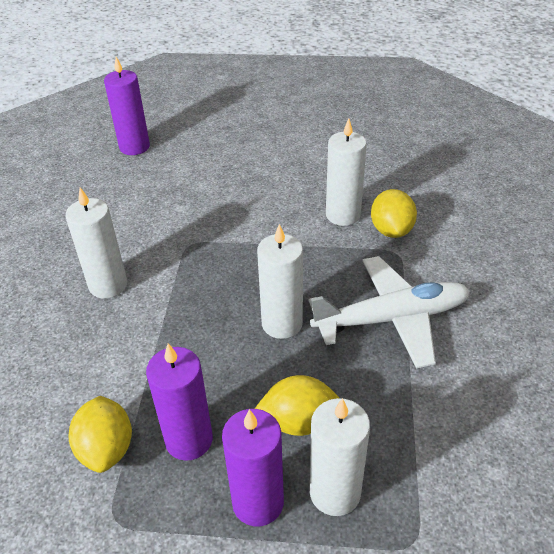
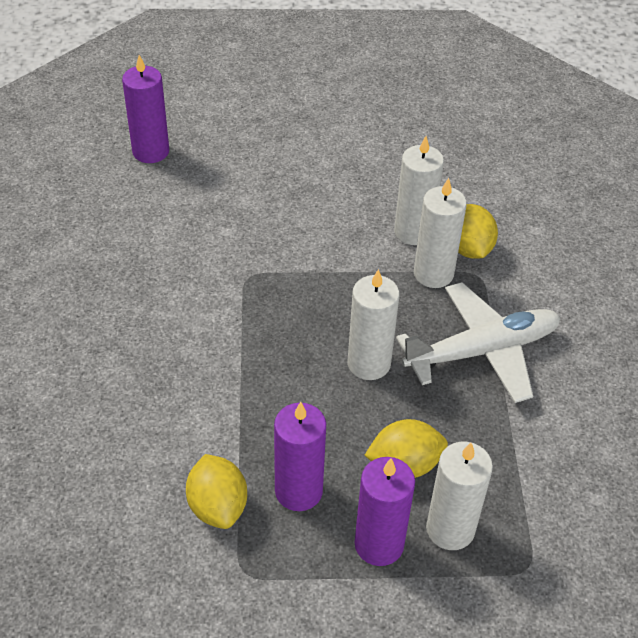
camera: 10 degrees left, 5 degrees up
(108, 285) = (169, 331): white candle -> white candle (433, 274)

